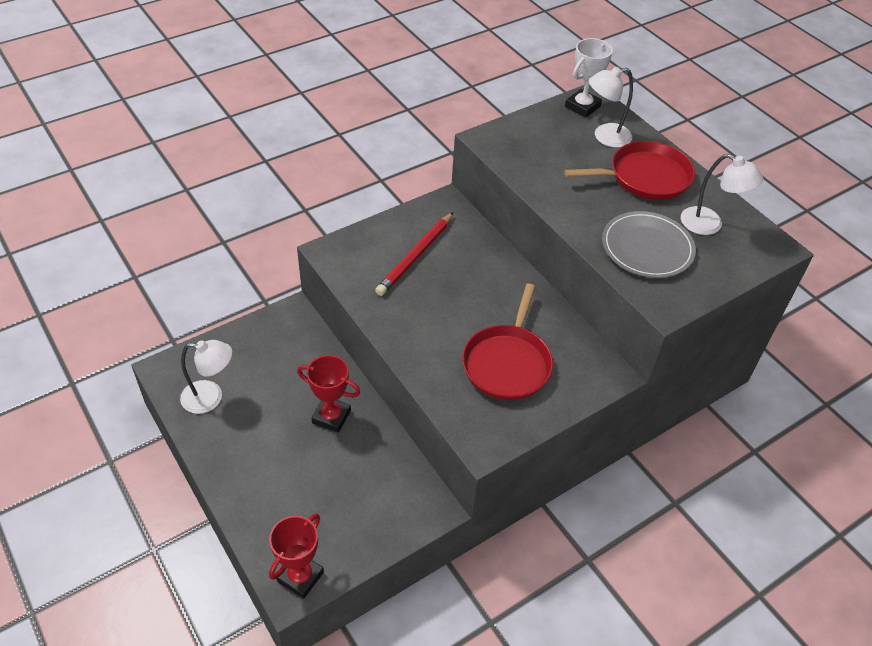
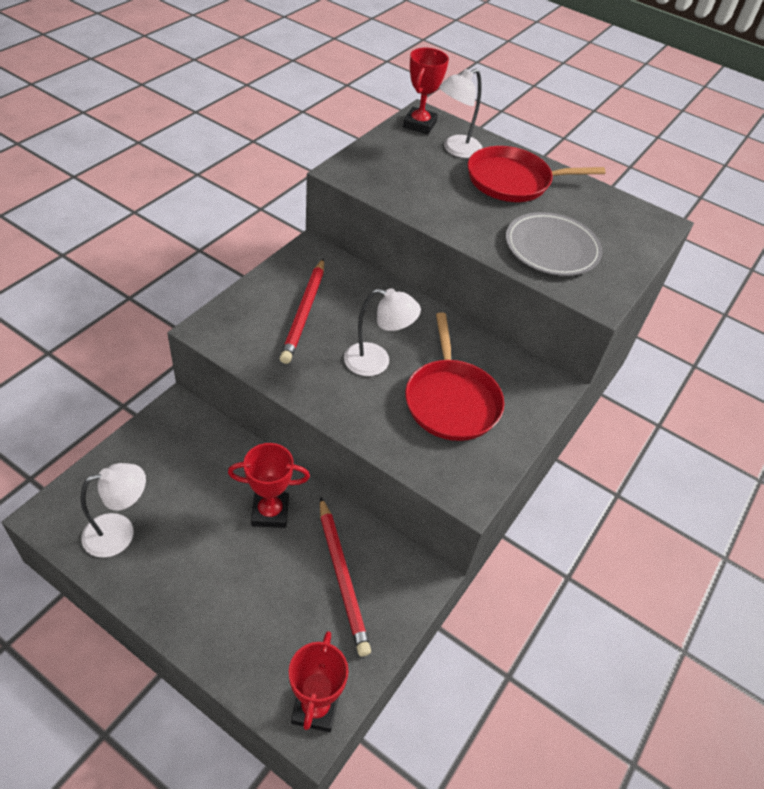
camera: 25 degrees left, 0 degrees up
(366, 485) = (342, 577): none -> red pencil
(582, 106) = (419, 124): white trophy -> red trophy
(645, 177) = (513, 181): red pan -> red pan turned 150 degrees counterclockwise
(709, 225) = (594, 214): white lamp -> white lamp (376, 362)

